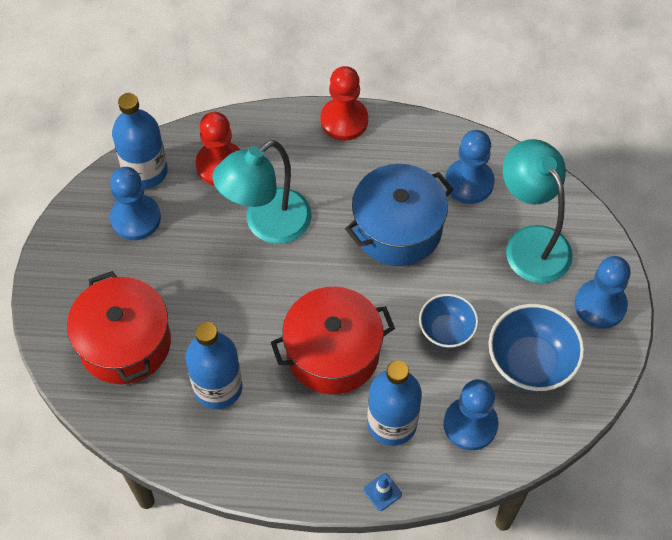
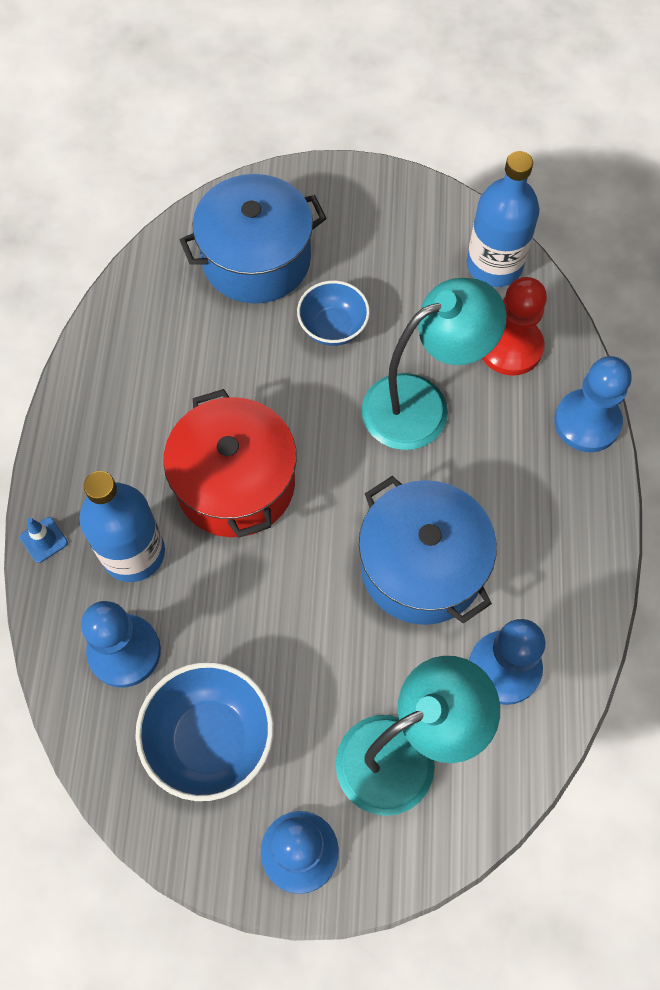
camera: 90 degrees right, 5 degrees up
(125, 343) = (256, 259): red pot -> blue pot
(135, 218) = (425, 259): blue pawn -> blue pawn (587, 422)
(218, 387) = (194, 356): blue bottle -> none
(267, 224) = (422, 404): turquoise lamp -> turquoise lamp turned 105 degrees clockwise
(344, 120) = (597, 498): red pawn -> none
(446, 330) = (263, 626): blue bowl -> blue bowl (333, 327)

